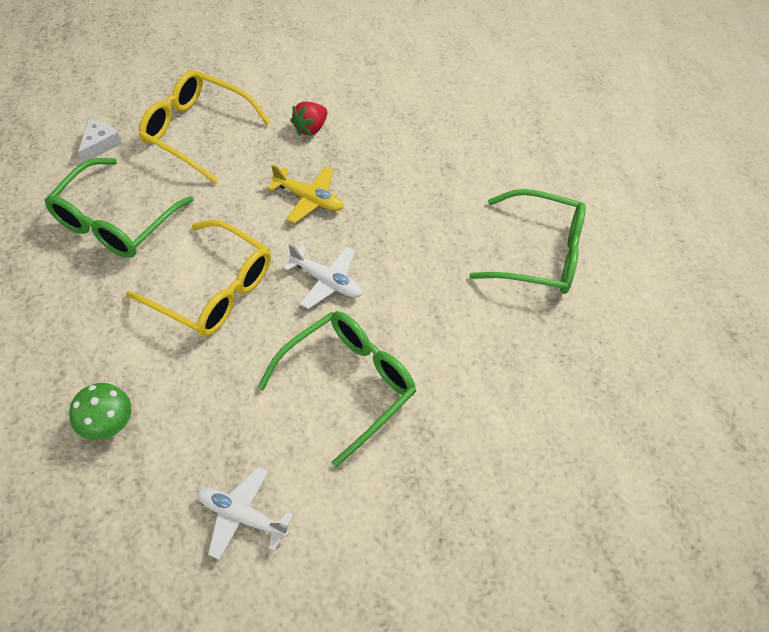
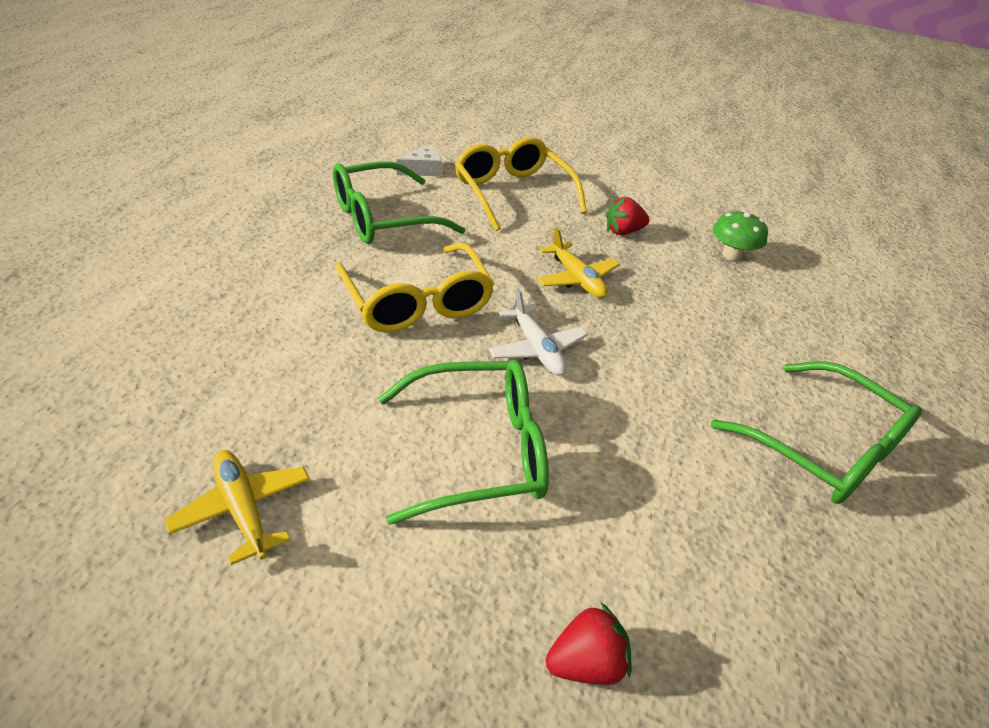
camera: 35 degrees right, 15 degrees down
(106, 423) = (214, 351): green mushroom -> green mushroom (732, 255)
(241, 516) = (242, 509): white plane -> yellow plane
(492, 472) = (586, 663): none -> red strawberry

